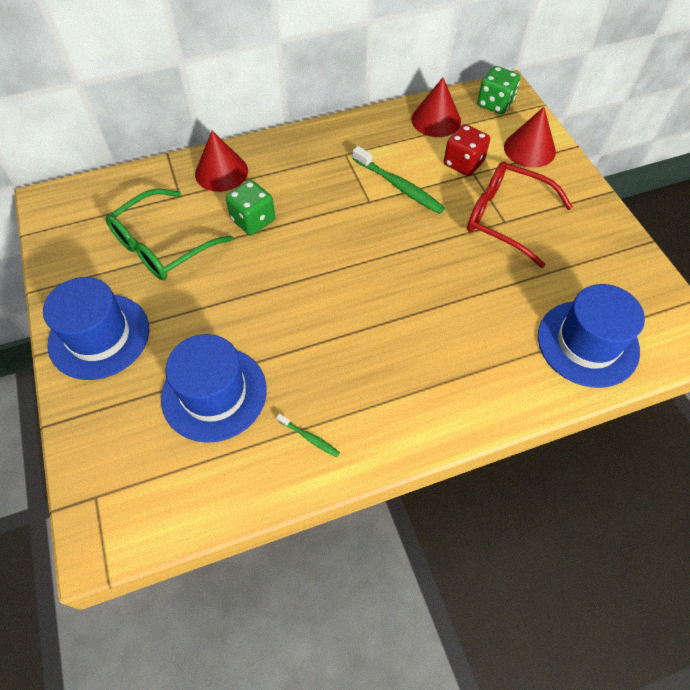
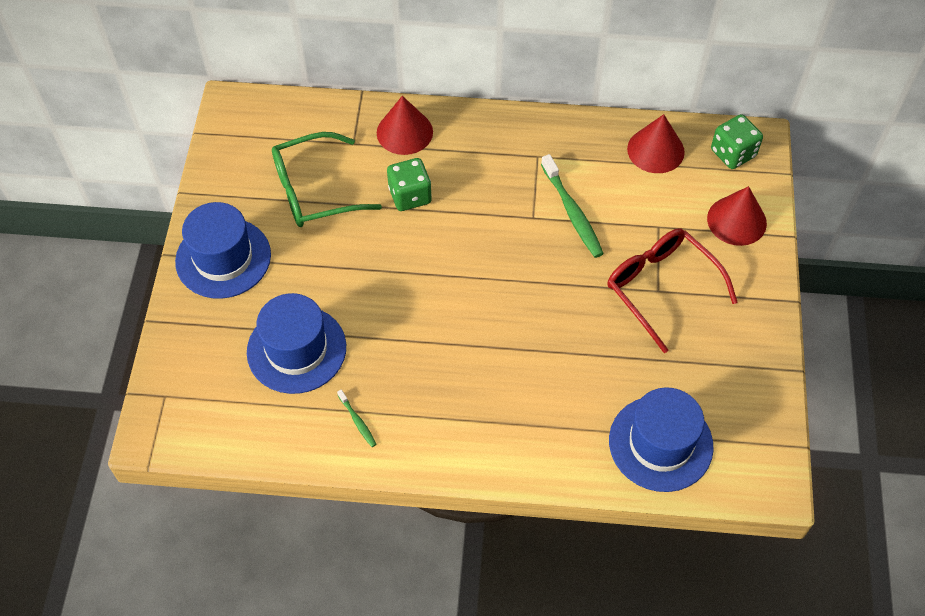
camera: 25 degrees right, 0 degrees up
(463, 163) = (654, 211): red dice -> none

